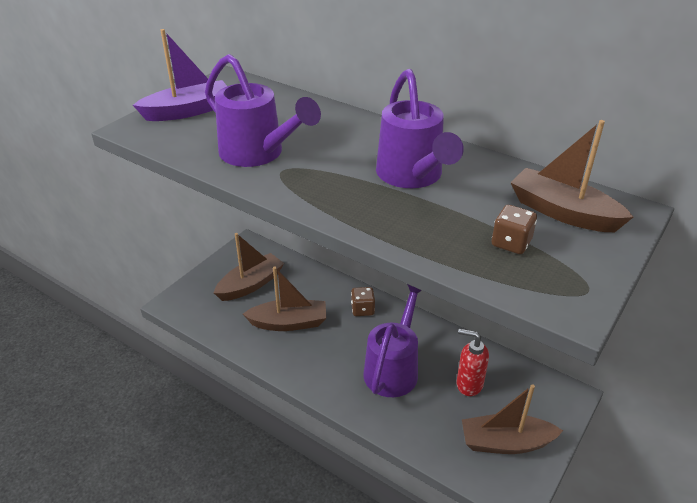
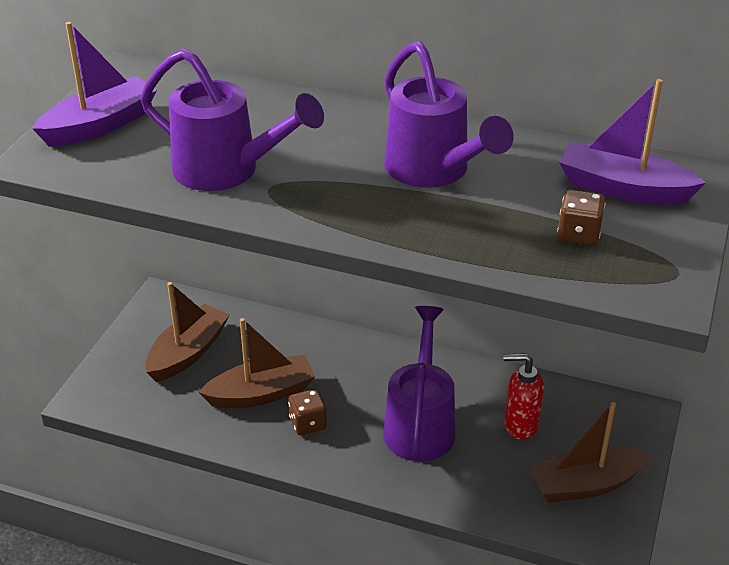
camera: 15 degrees left, 0 degrees up
(362, 309) = (354, 358): brown dice -> brown dice (308, 423)
(563, 212) = (623, 189): brown boat -> purple boat

